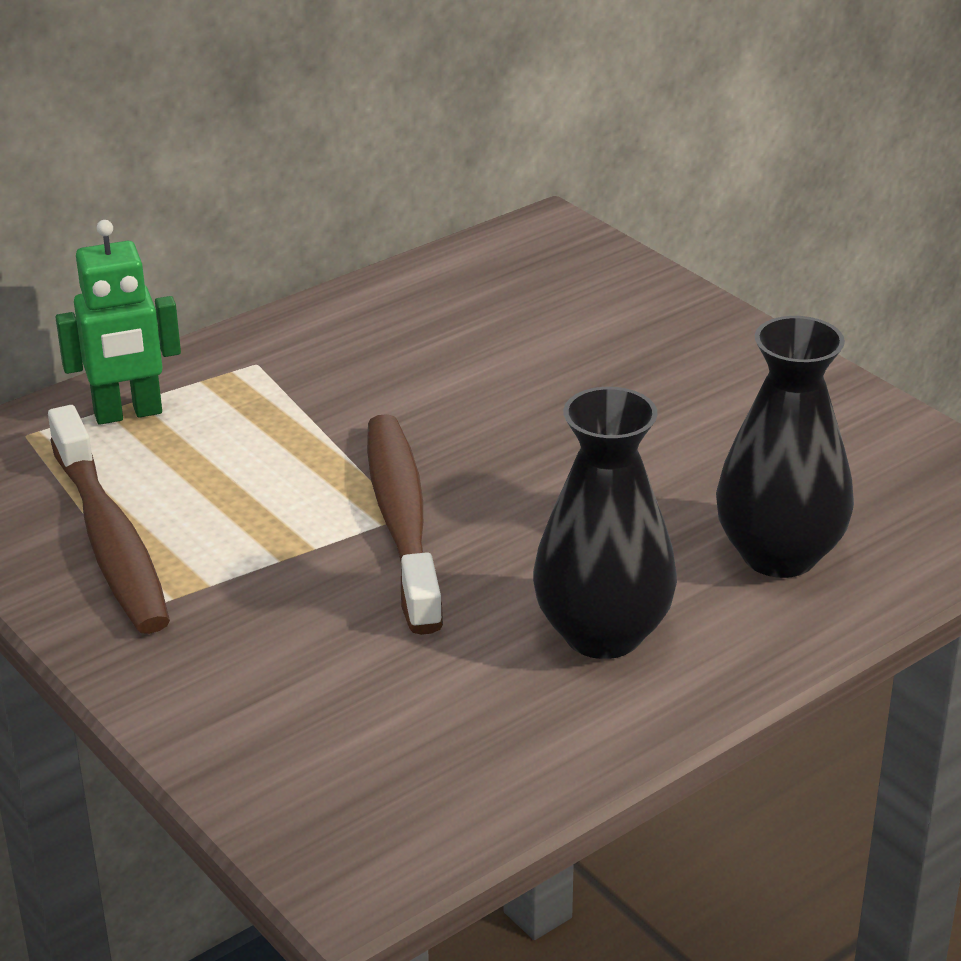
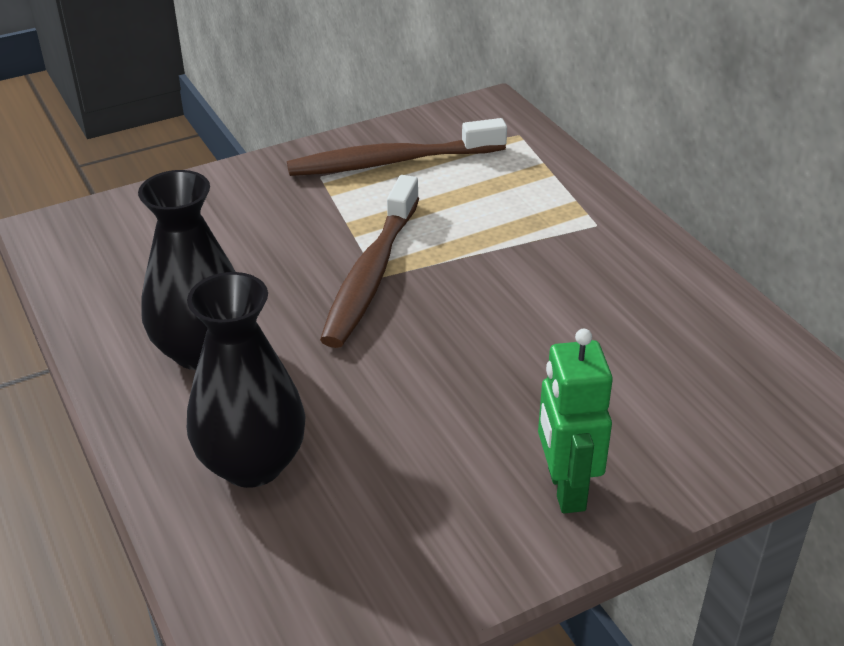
camera: 100 degrees right, 5 degrees up
(128, 413) = (536, 170): green robot -> green robot (565, 489)
(402, 520) = (371, 274): brown toothbrush -> brown toothbrush turned 105 degrees clockwise

